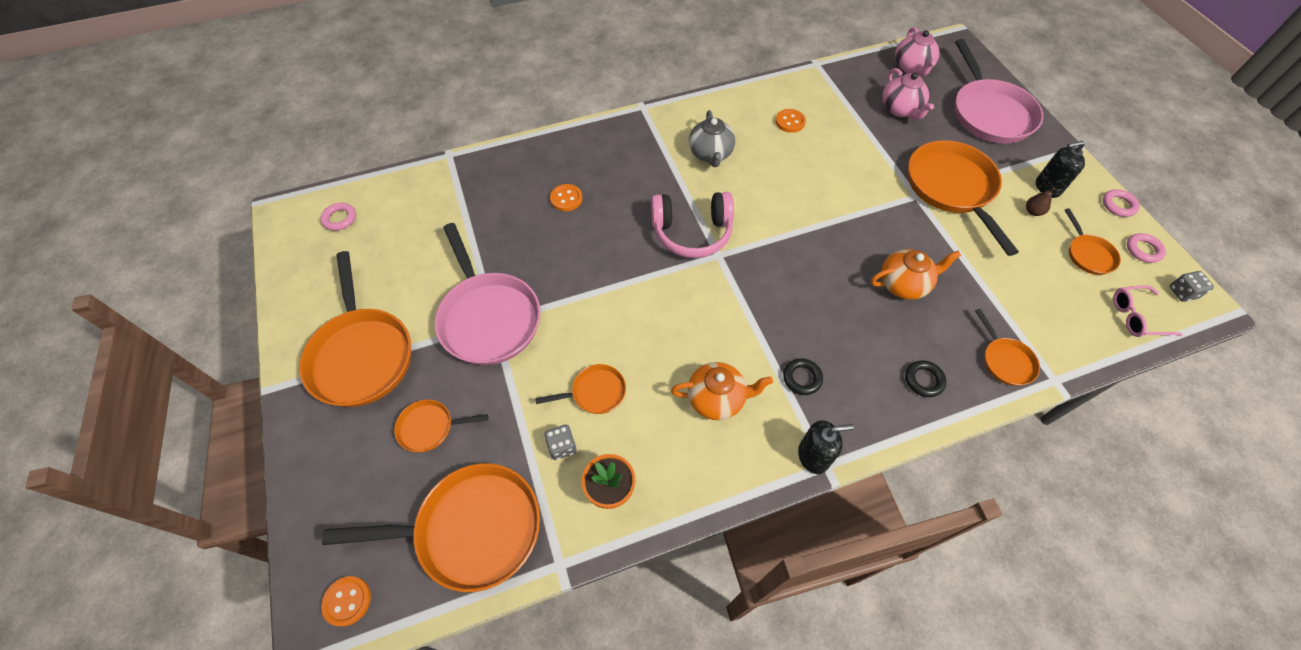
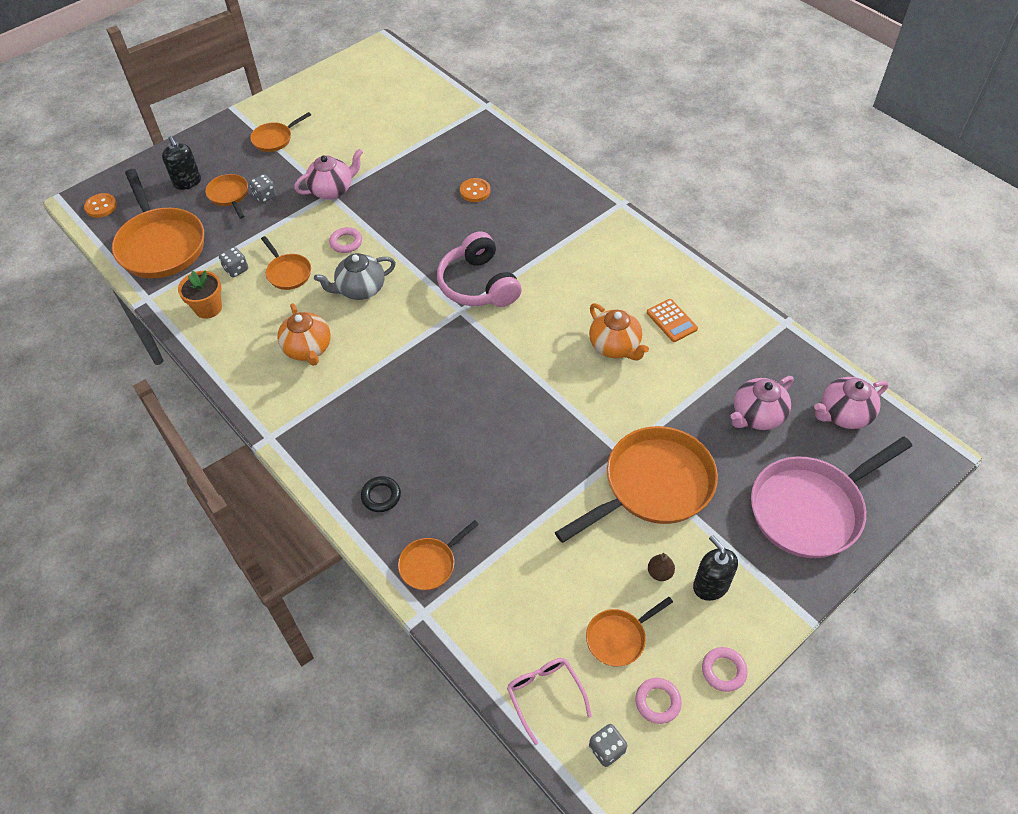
camera: 70 degrees right, 5 degrees down
(340, 219) = (389, 77): pink ring -> pink ring (346, 242)
(361, 355) = (274, 139): orange pan -> orange pan, size x0.49
(456, 388) = (265, 196): none -> grey dice
(488, 317) = (332, 190): pink pan -> pink teapot
(710, 154) = (585, 270): grey teapot -> grey teapot (360, 289)
(790, 122) = (671, 321): orange button -> orange calculator
(802, 378) = (349, 402): black ring -> none
(813, 456) = (275, 427): black soap dispenser -> black soap dispenser (187, 182)
(903, 284) = (491, 461): orange teapot -> orange teapot (615, 346)

